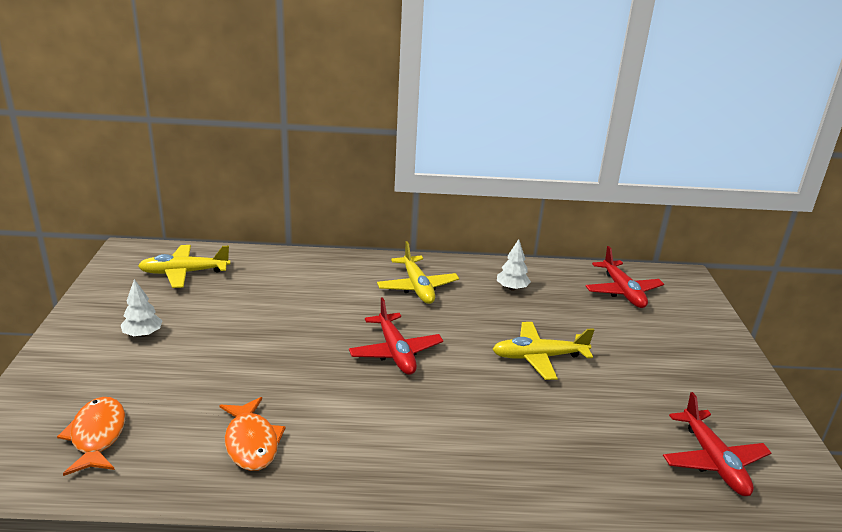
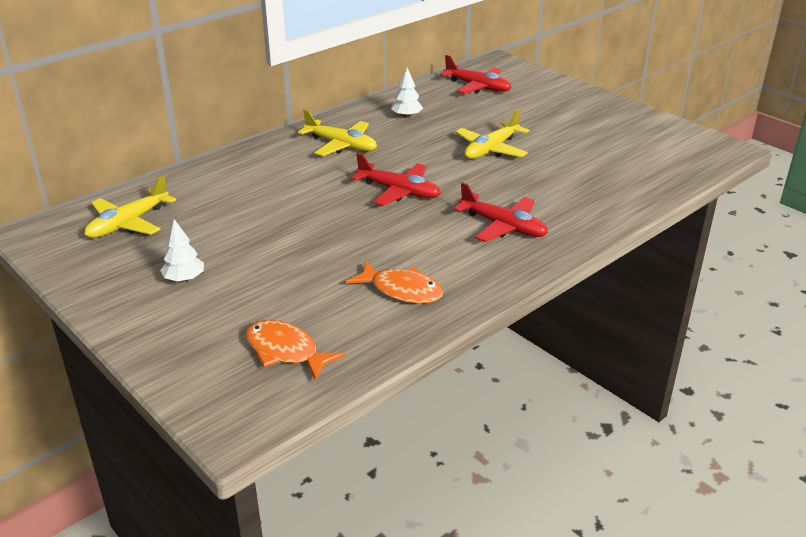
camera: 40 degrees left, 5 degrees up
(713, 461) = (657, 155): red plane -> red plane (503, 226)

